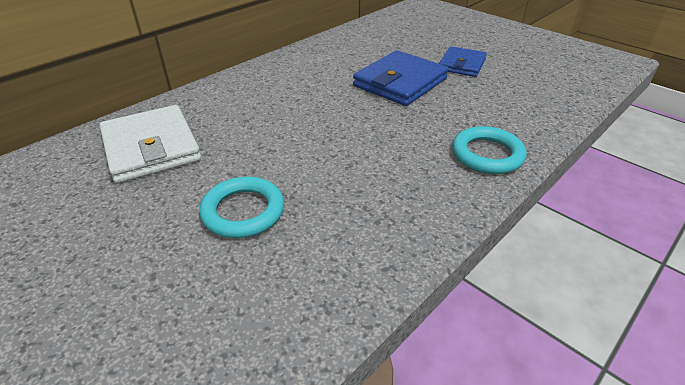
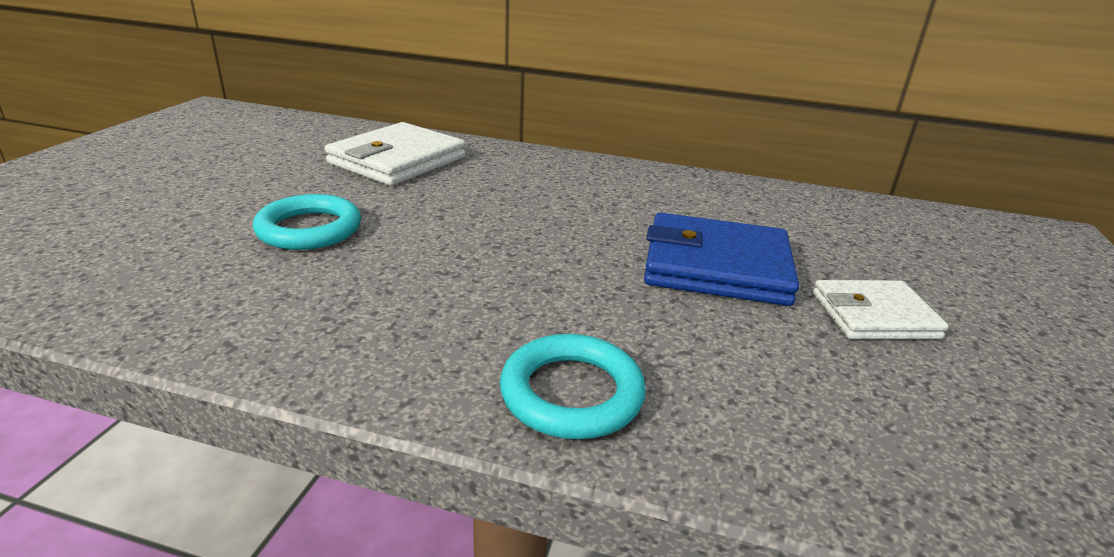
camera: 60 degrees right, 10 degrees down
(462, 65) = (874, 315): blue wallet -> white wallet

